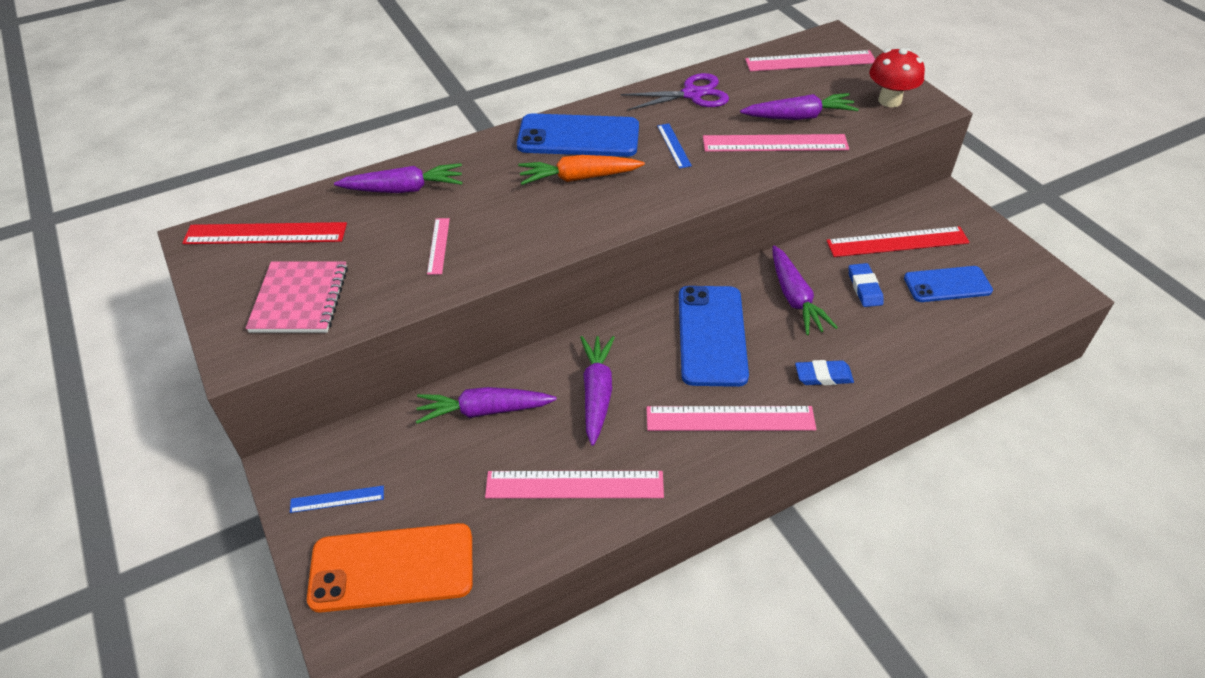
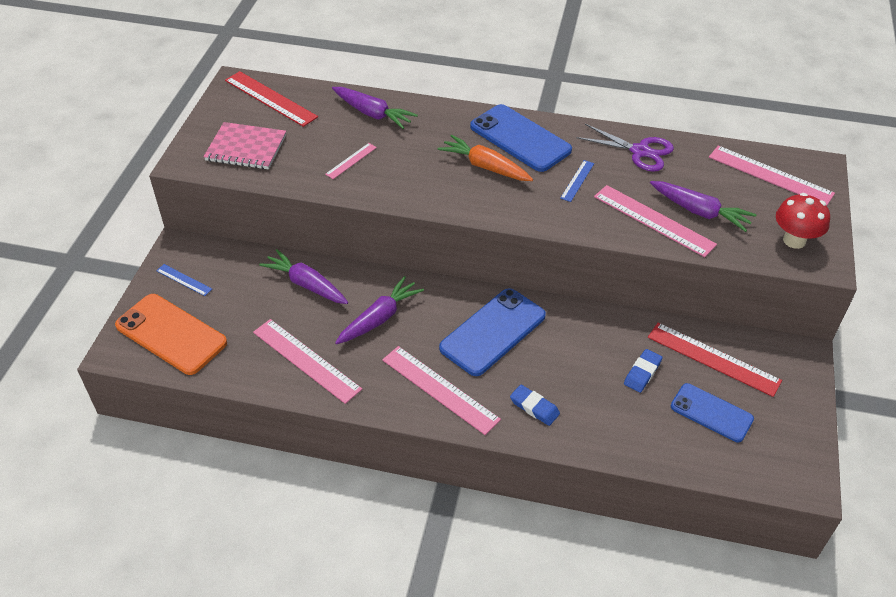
camera: 40 degrees right, 0 degrees up
(300, 299) = (246, 148): pink notebook -> pink notebook turned 60 degrees clockwise
(795, 298) = (581, 346): purple carrot -> none

